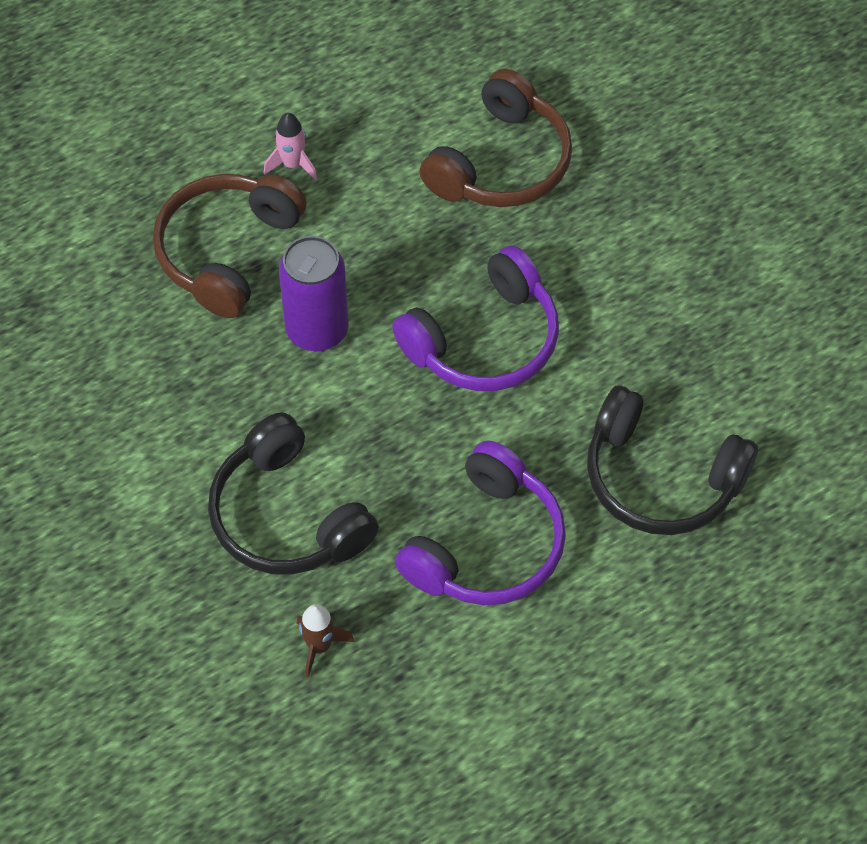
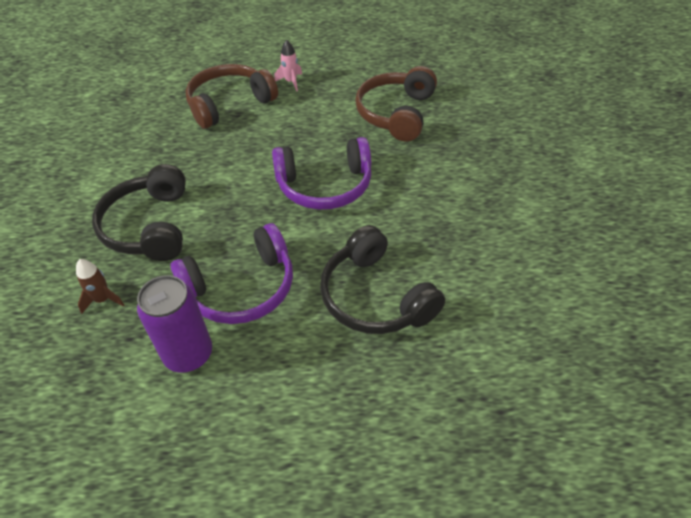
camera: 30 degrees right, 10 degrees down
(317, 330) = (242, 150): purple can -> purple can (188, 354)
(501, 163) = (396, 113): brown headphones -> brown headphones turned 135 degrees clockwise

